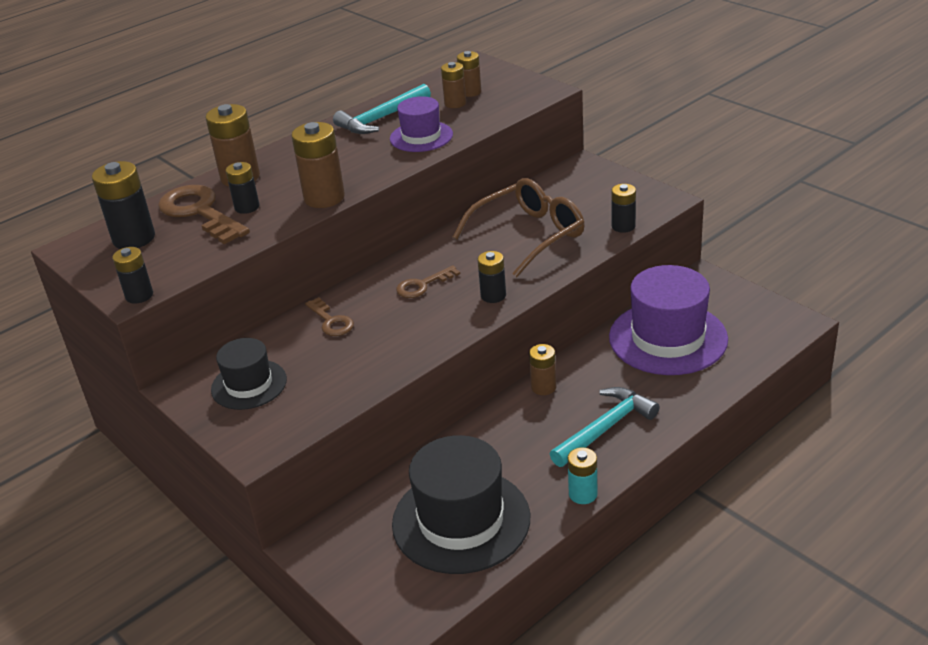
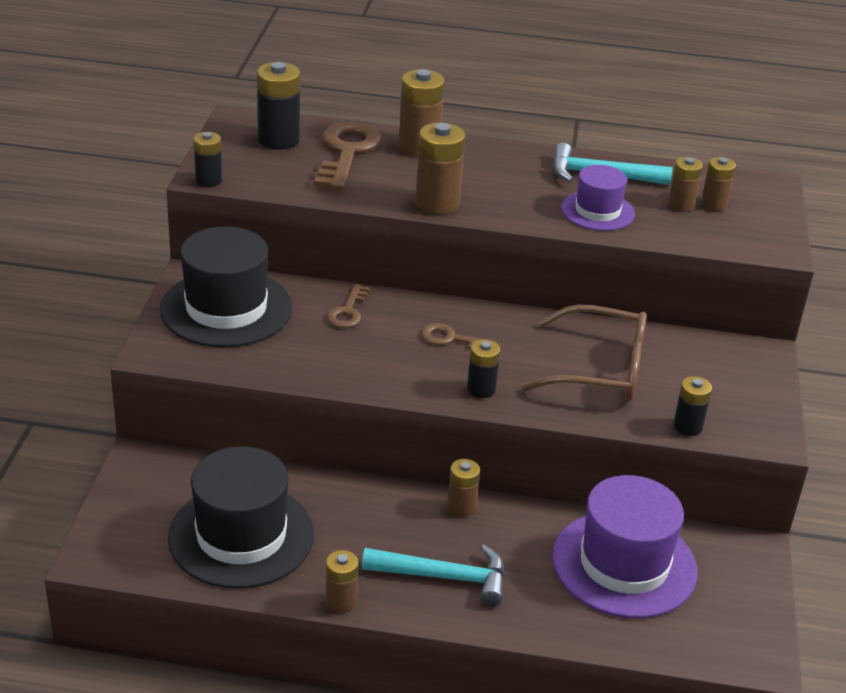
camera: 45 degrees right, 0 degrees up
(247, 207) = (379, 171): black battery -> none
(249, 384) = (226, 308): black hat -> black hat, size x1.74
(583, 494) = (341, 601): turquoise battery -> brown battery

